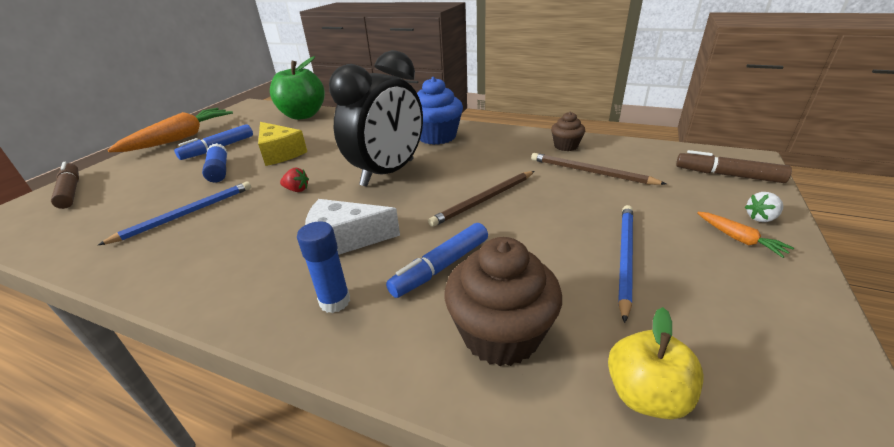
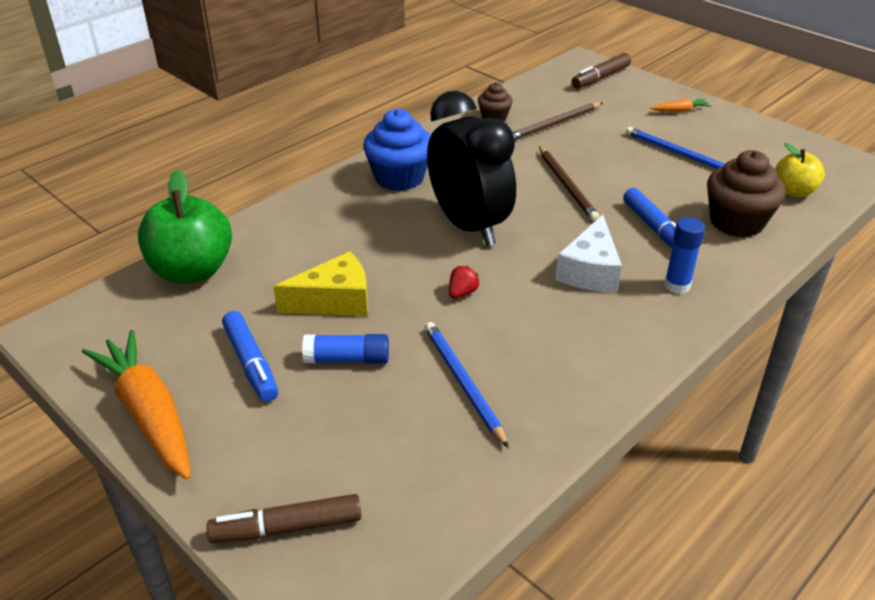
camera: 70 degrees left, 5 degrees up
(761, 218) = (661, 93): white strawberry -> none

